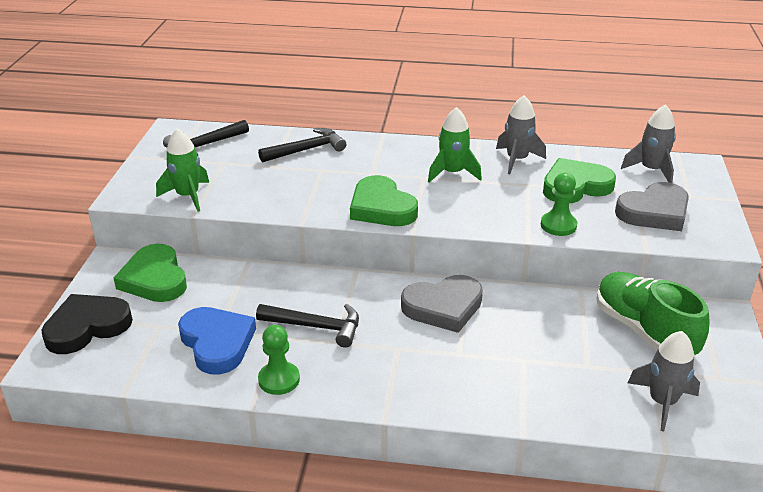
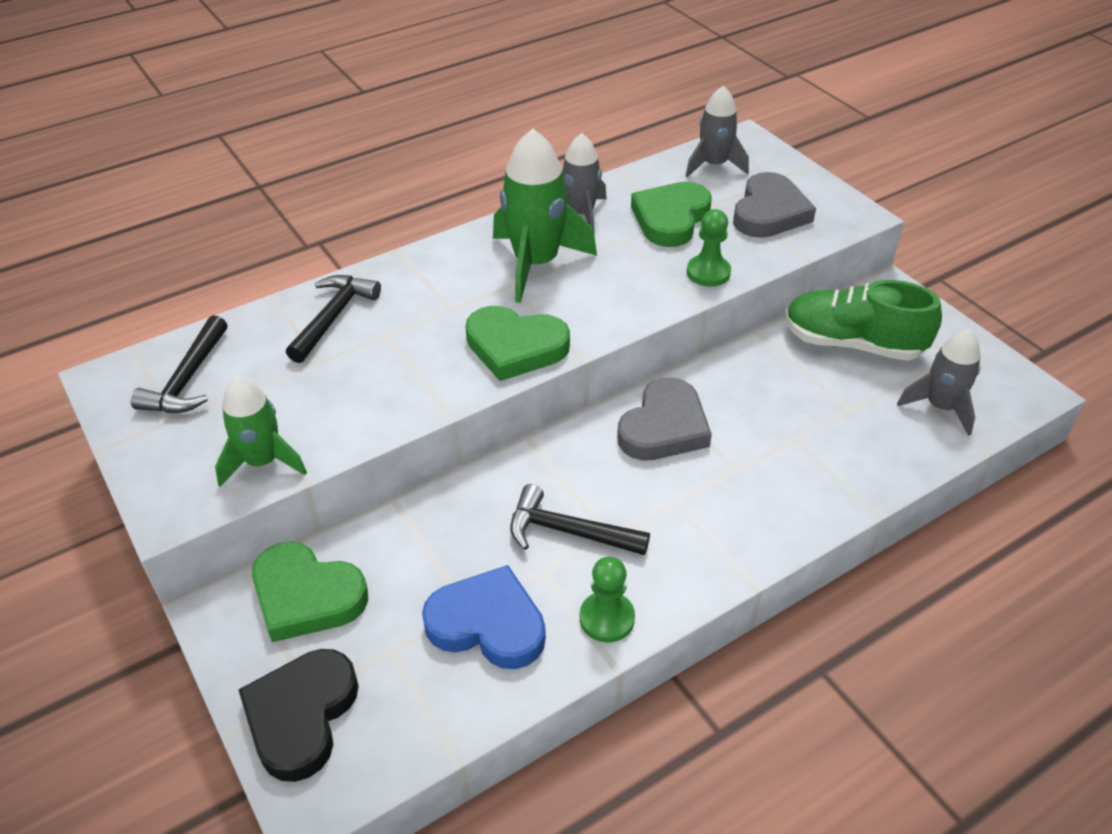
camera: 40 degrees left, 10 degrees up
(315, 326) = (568, 532): black hammer -> black hammer turned 135 degrees counterclockwise
(452, 173) = (536, 264): green rocket -> green rocket, size x1.56

